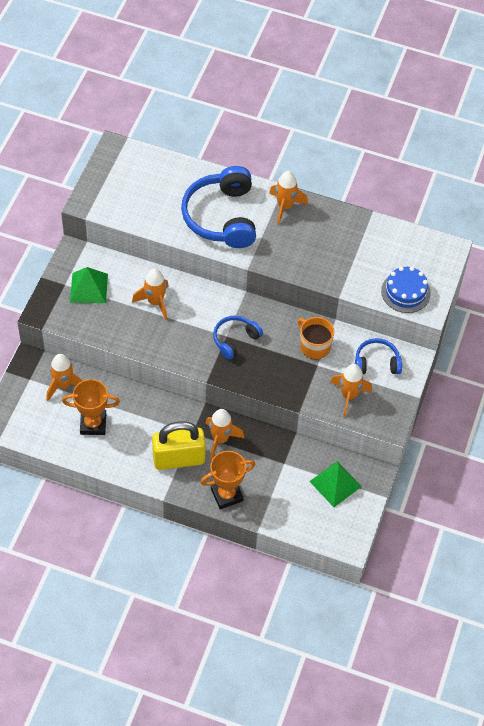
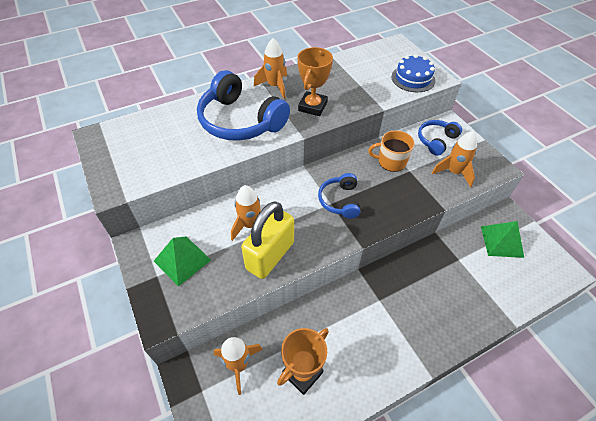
camera: 45 degrees left, 5 degrees down
(179, 459) = (397, 330): yellow padlock -> yellow padlock (270, 255)
(220, 439) = (402, 285): orange rocket -> none
(226, 495) = (462, 321): orange trophy -> orange trophy (312, 106)

